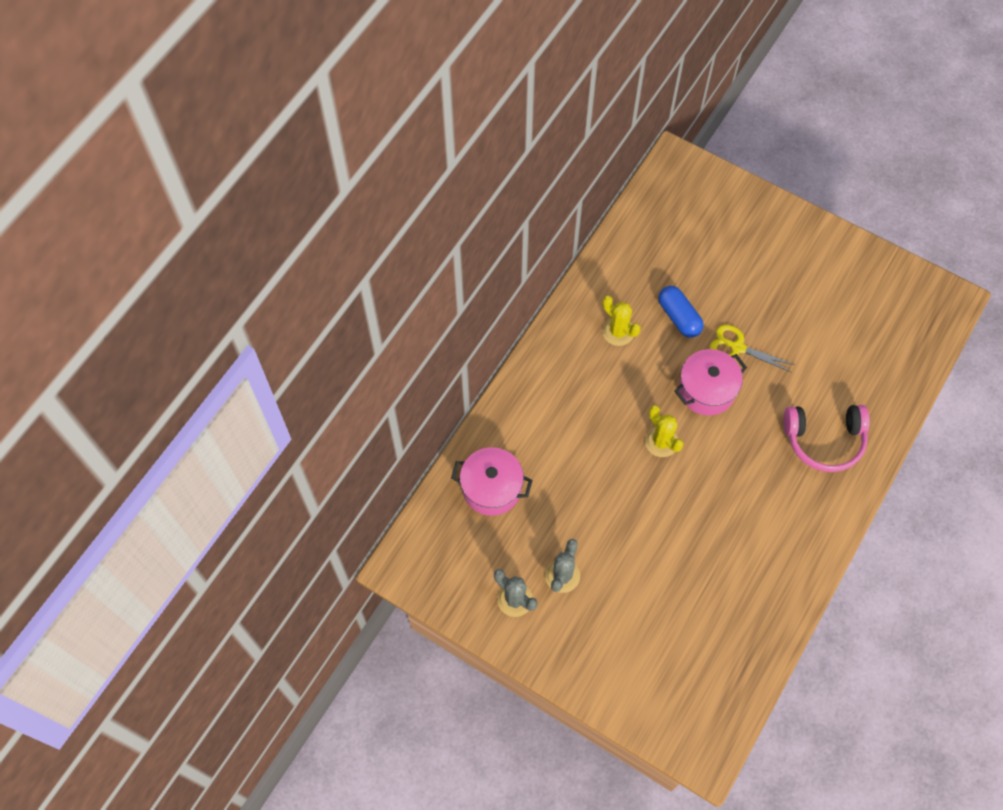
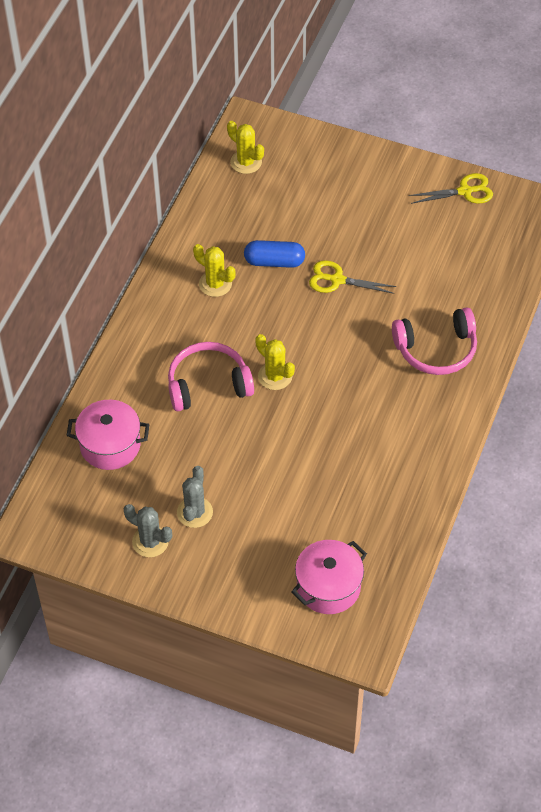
camera: 10 degrees left, 10 degrees down
(595, 439) = (208, 384): none -> pink headphones
(667, 204) = (246, 162): none -> yellow cactus
(679, 317) = (274, 261): blue capsule -> blue capsule turned 45 degrees counterclockwise
(706, 390) = (312, 323): pink pot -> pink pot (328, 587)
(877, 271) = (465, 191): none -> yellow scissors

